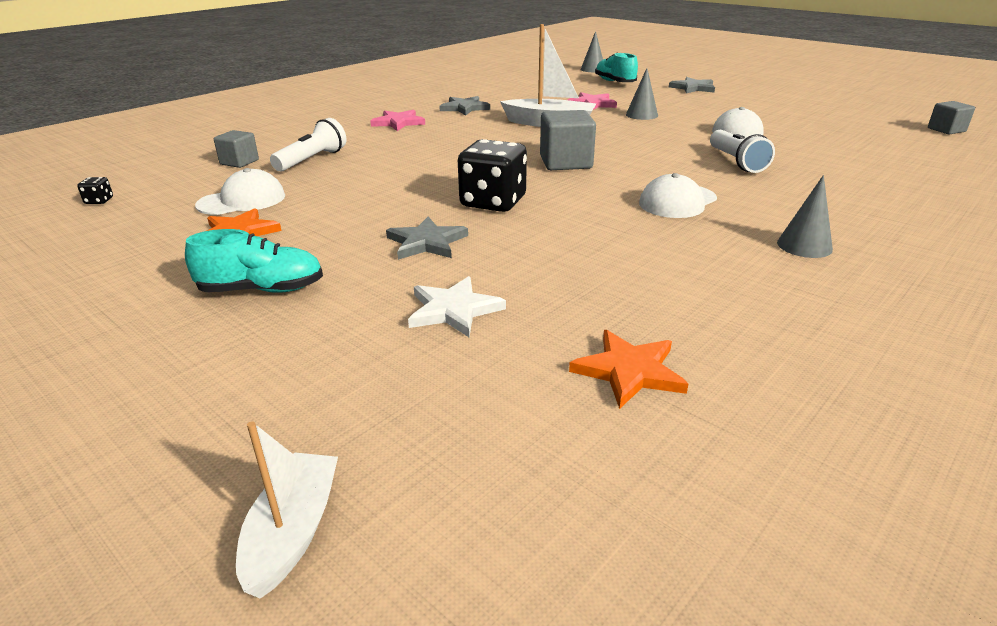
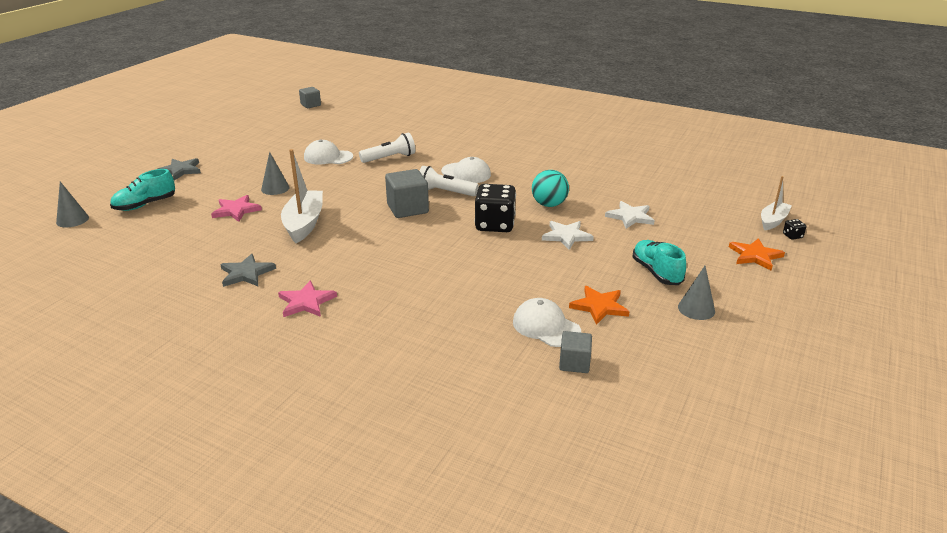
camera: 105 degrees left, 0 degrees up
(99, 201) = (591, 410): black dice -> black dice (792, 236)
(239, 162) = (459, 364): grey cube -> grey cube (574, 363)
(293, 532) = (773, 221): white boat -> white boat turned 135 degrees clockwise
(312, 160) = (437, 322): white flashlight -> white flashlight (445, 192)
(426, 242) = (566, 236): grey star -> white star
(539, 246) = (549, 204): none -> turquoise ball
(629, 371) = (642, 179): orange star -> orange star (755, 256)
(804, 246) = (508, 147): grey cone -> grey cone (696, 309)

